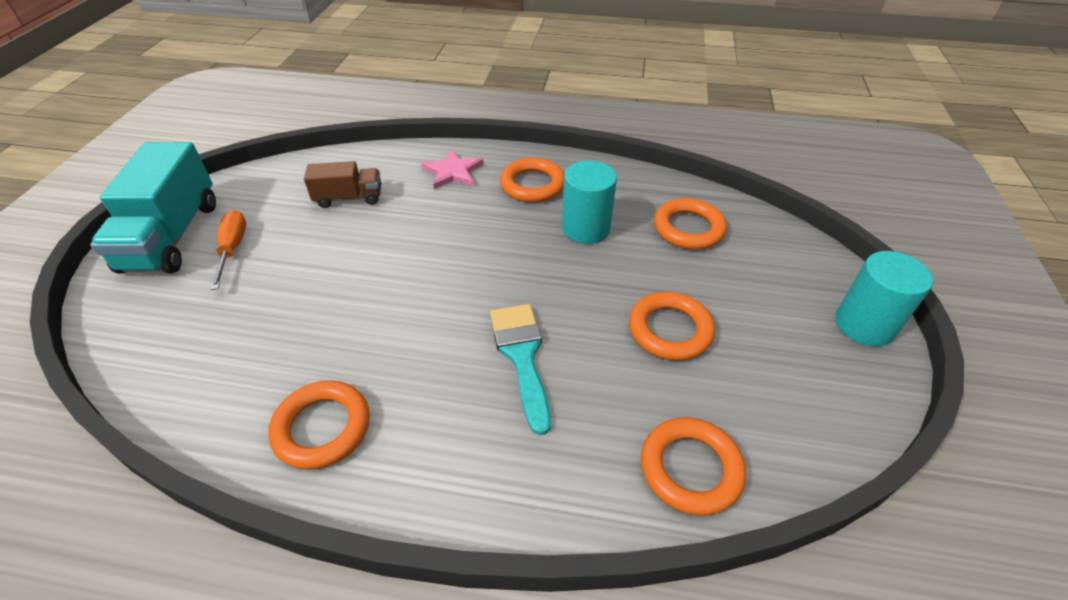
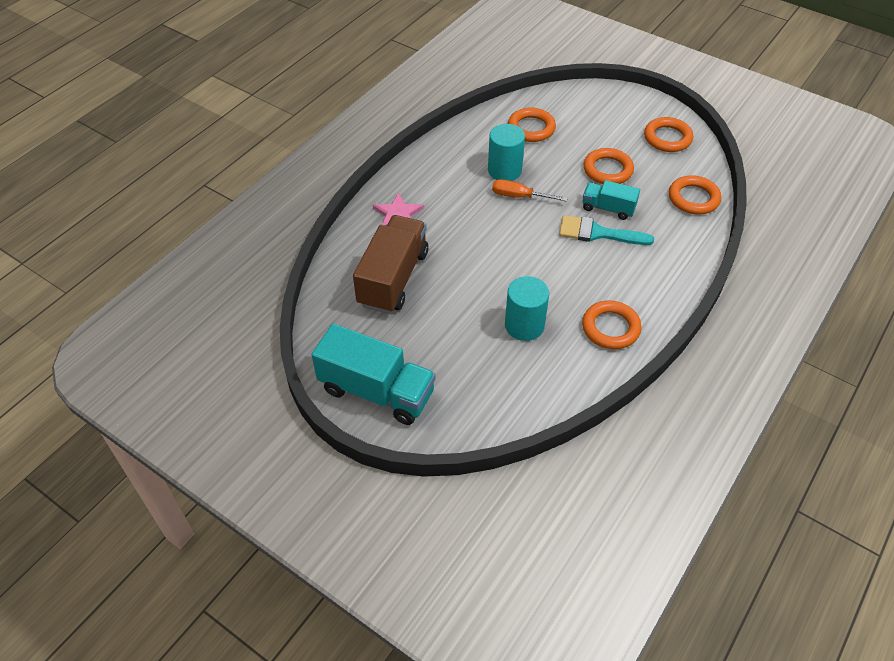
camera: 65 degrees left, 5 degrees up
(233, 249) = (417, 354): orange screwdriver -> orange screwdriver (519, 196)
(349, 198) = (393, 278): brown truck -> brown truck, size x1.82
(532, 185) = (442, 179): orange ring -> orange ring (667, 138)
(584, 354) = (608, 208): none -> turquoise truck
(864, 325) = (638, 102): turquoise cylinder -> turquoise cylinder (524, 325)

